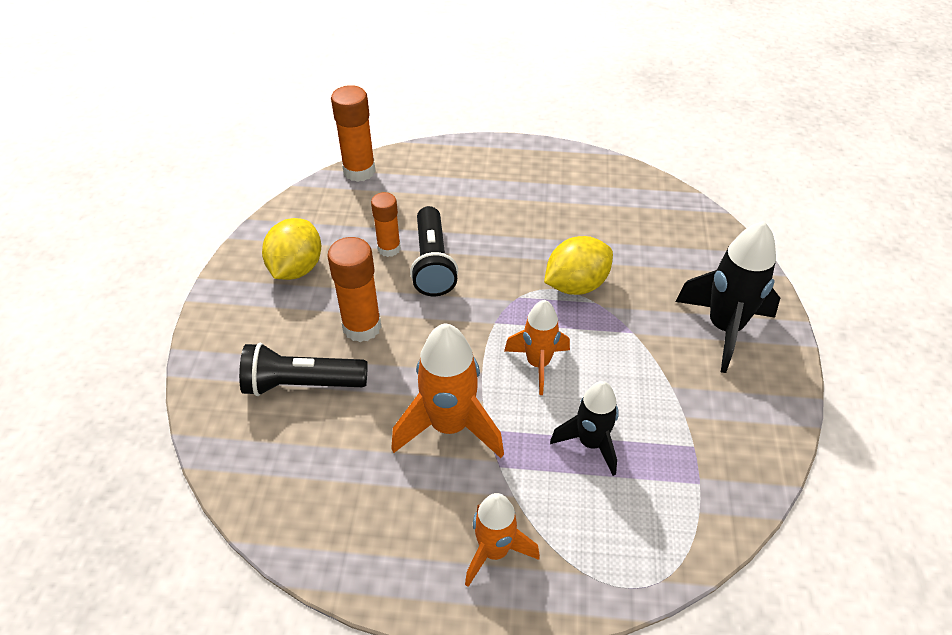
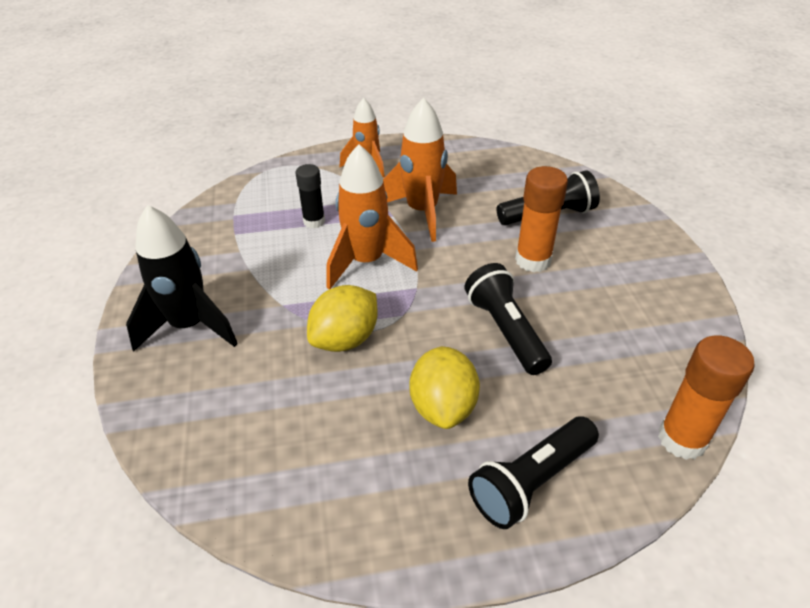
camera: 165 degrees right, 5 degrees down
(296, 268) = (636, 296): yellow lemon -> yellow lemon (443, 406)
(389, 248) = (562, 337): orange glue stick -> none
(472, 170) = (531, 482): none -> black flashlight
(538, 364) = (366, 262): orange rocket -> orange rocket, size x1.55
(590, 443) = (314, 221): black rocket -> black glue stick

